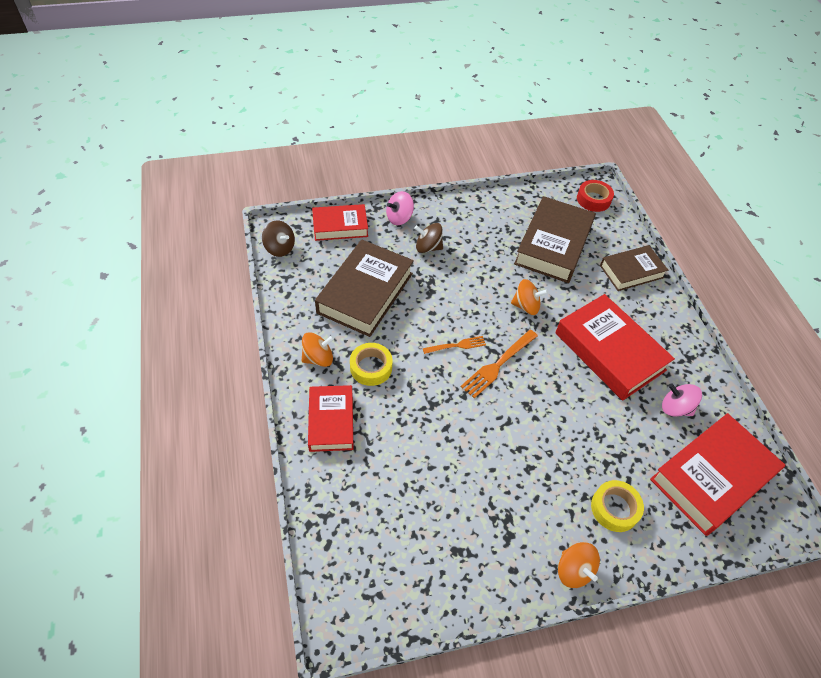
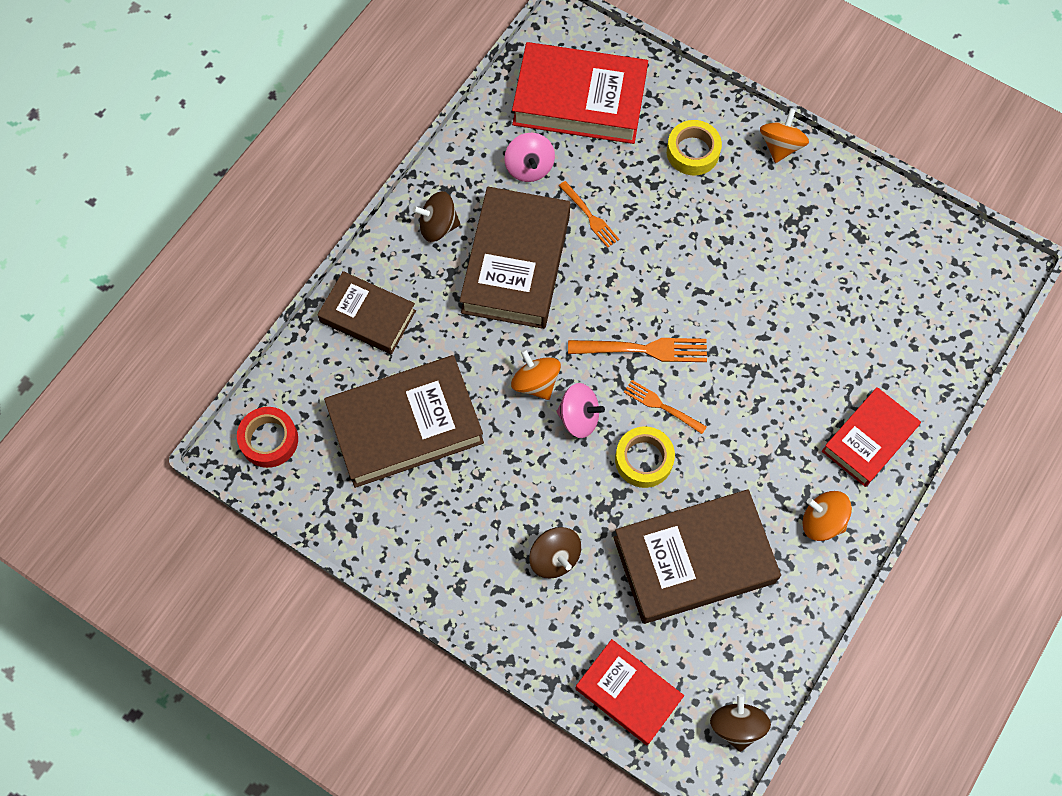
camera: 130 degrees left, 15 degrees up
(371, 367) = (776, 461): yellow tape -> yellow tape (644, 460)
(399, 218) = (540, 637): pink spinning top -> pink spinning top (579, 417)
(609, 351) = (516, 263): red book -> brown book
(612, 410) = (589, 216): none -> orange fork
(666, 336) = (438, 226): none -> brown spinning top

